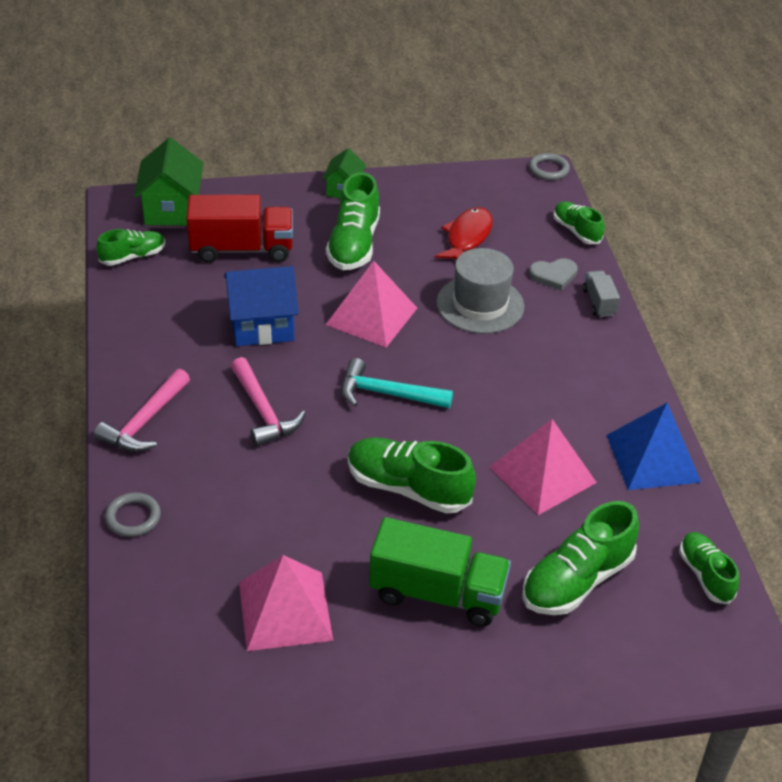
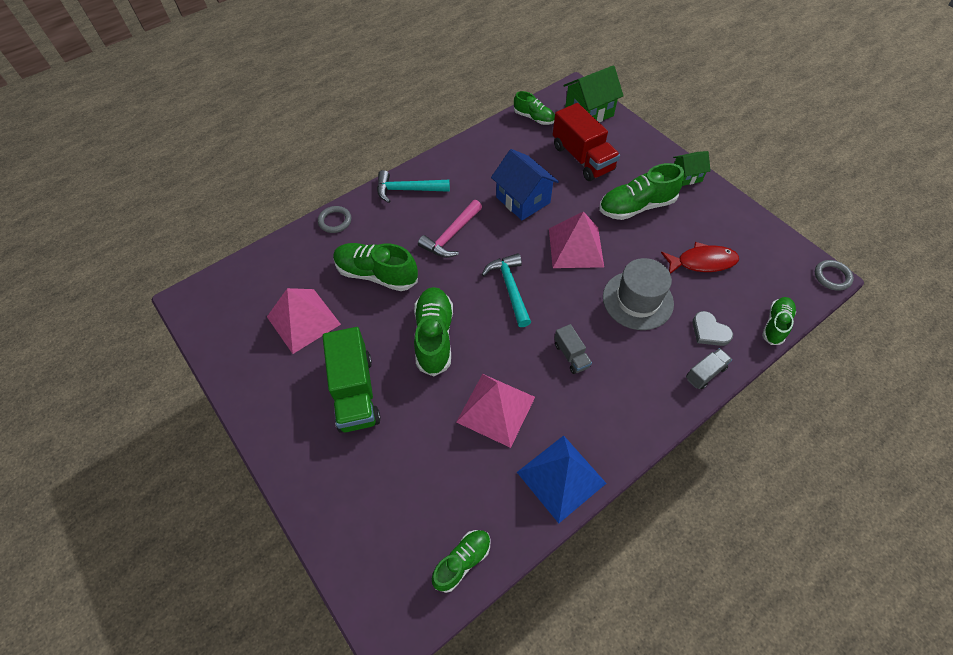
camera: 65 degrees right, 15 degrees up
(145, 421) = (408, 190): pink hammer -> turquoise hammer
(514, 385) = (571, 355): none -> grey truck
(576, 580) = (409, 471): green shoe -> green shoe (377, 274)

